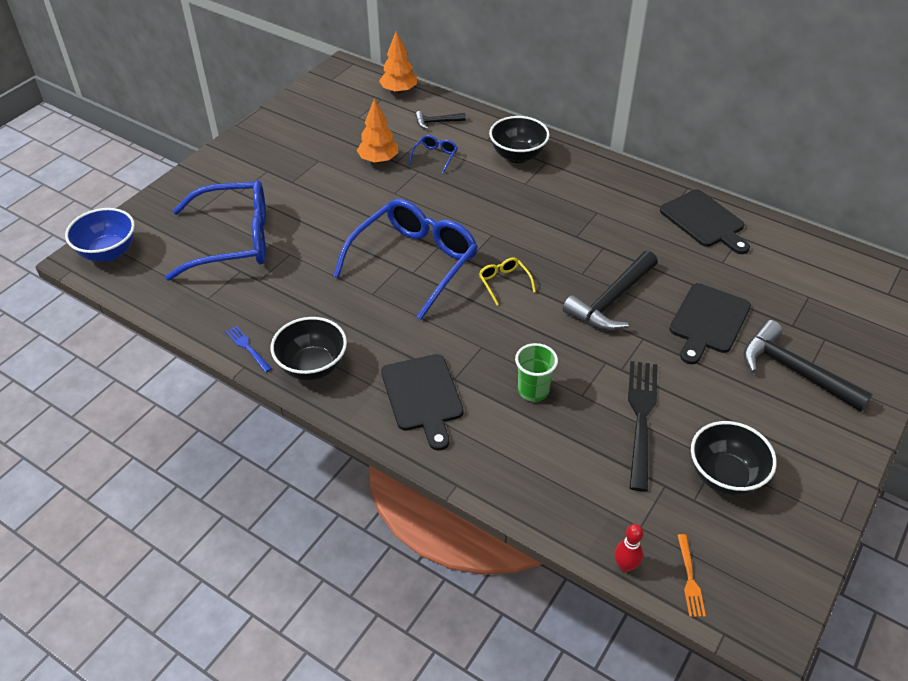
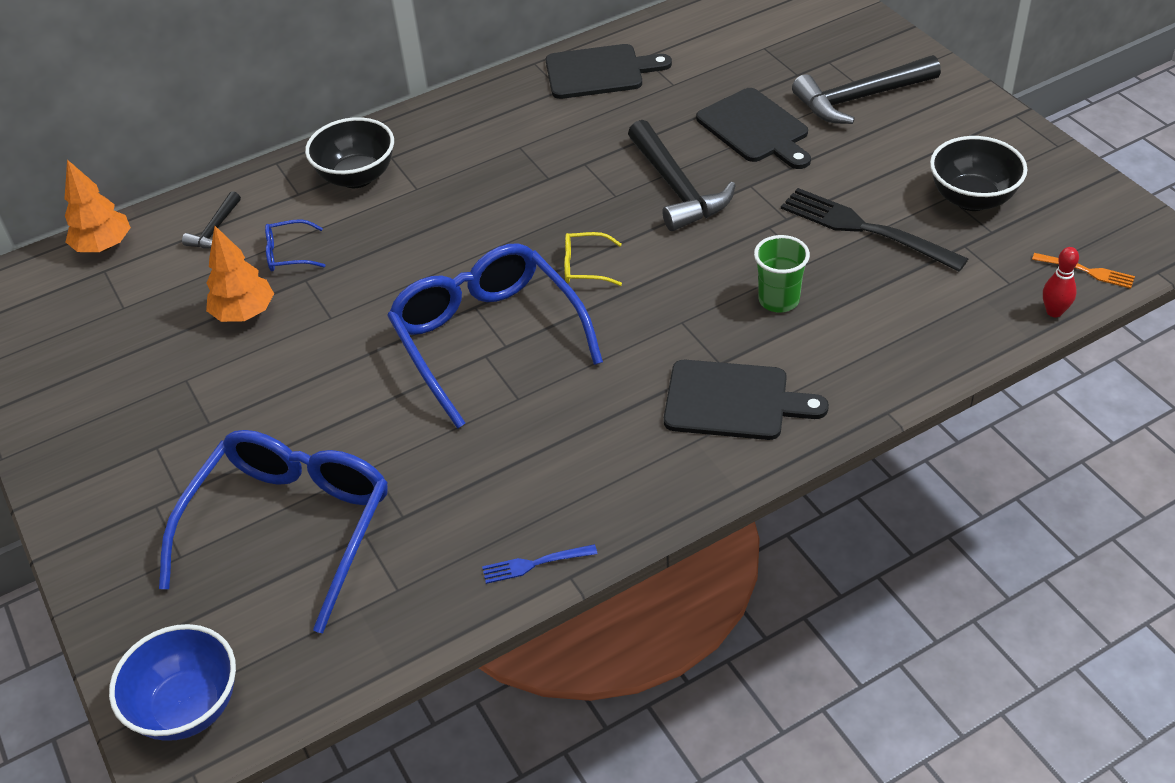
camera: 60 degrees left, 0 degrees up
(312, 367) = (616, 499): black bowl -> none
(435, 156) = (289, 254): blue glasses -> blue glasses turned 60 degrees counterclockwise

